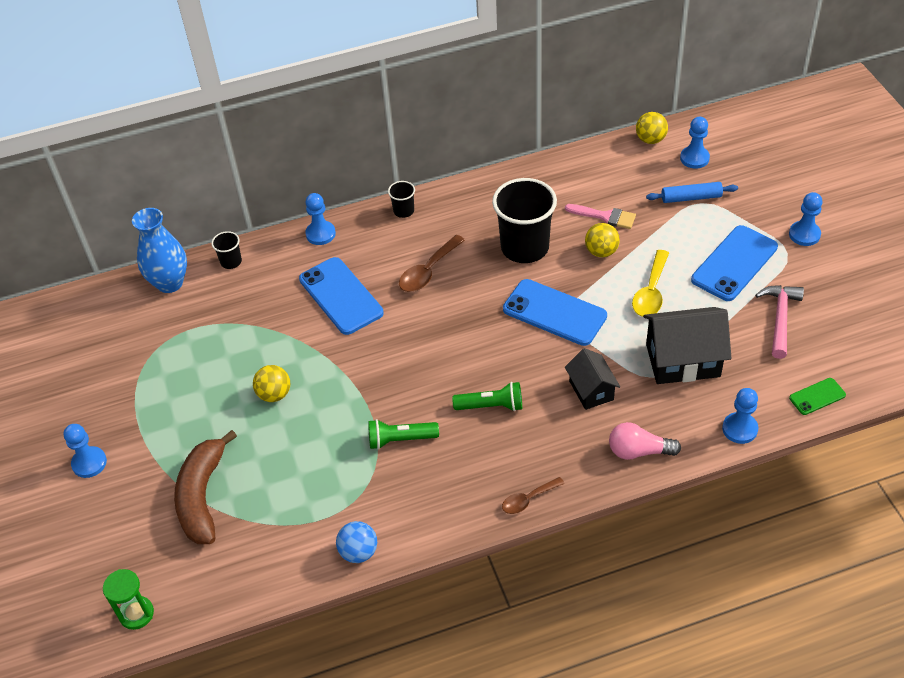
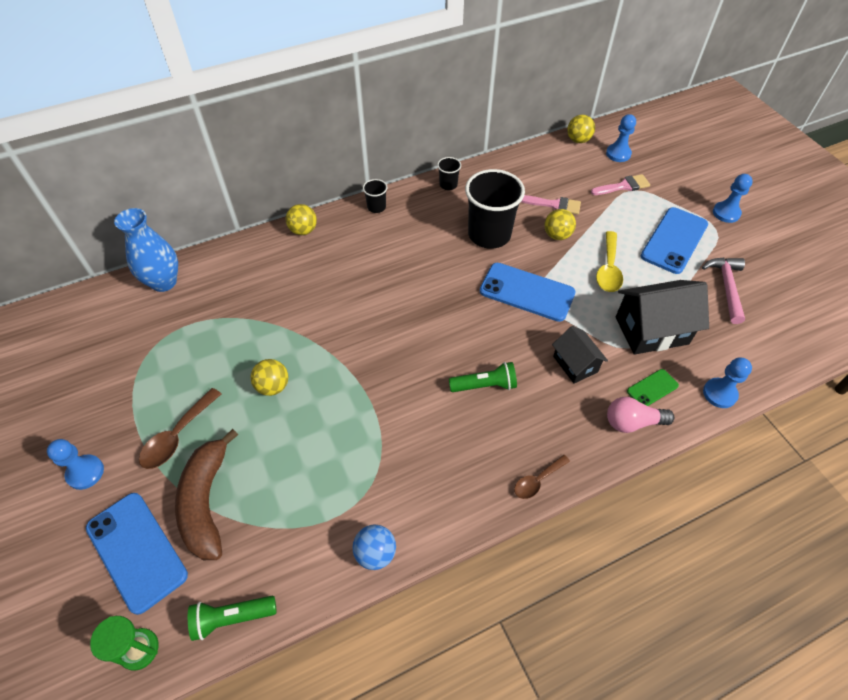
camera: 10 degrees left, 5 degrees up
(231, 262) = (222, 259): black cup -> black cup (448, 185)
(320, 234) = (303, 230): blue pawn -> yellow ball
(341, 296) = (328, 286): blue phone -> blue phone (136, 551)
(400, 440) = (402, 426): green flashlight -> green flashlight (232, 618)
(428, 271) = (406, 259): brown spoon -> brown spoon (178, 435)
(691, 197) = (623, 186): blue rolling pin -> pink brush
(817, 396) = (779, 358): green phone -> green phone (652, 388)

